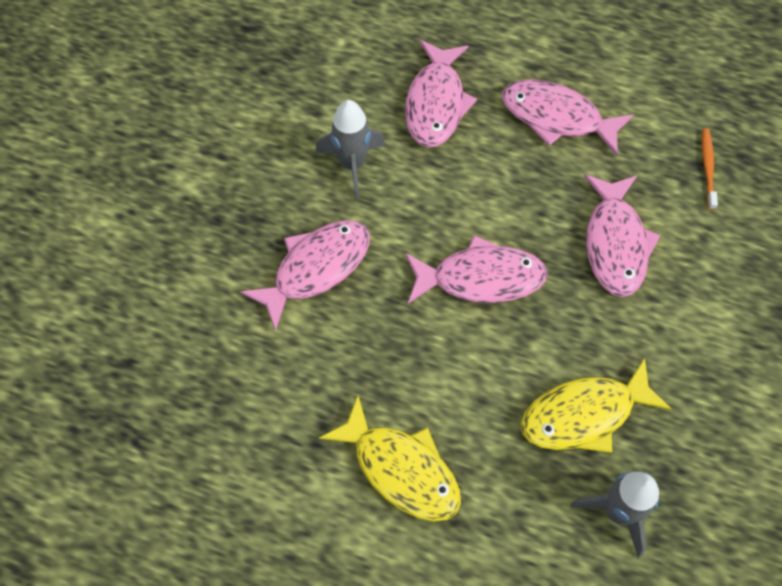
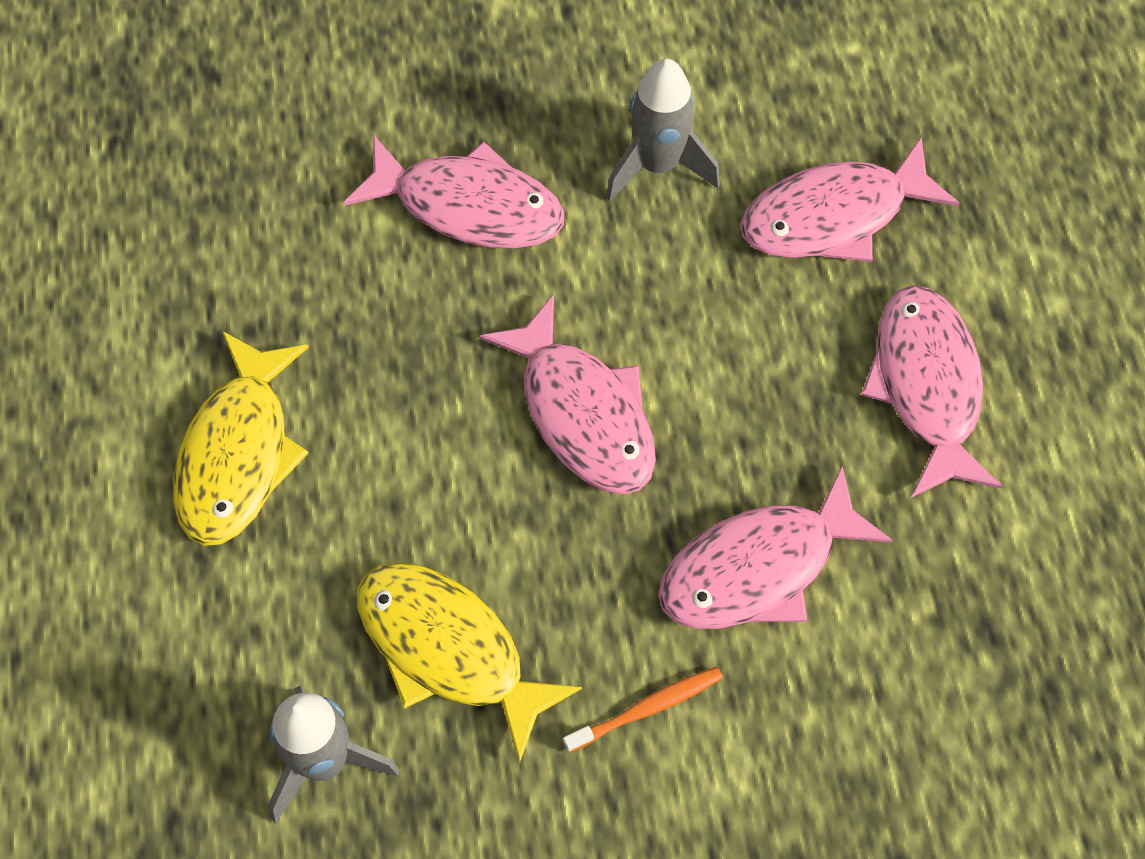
camera: 60 degrees right, 0 degrees up
(708, 167) = (990, 644): orange toothbrush -> orange toothbrush (647, 708)

